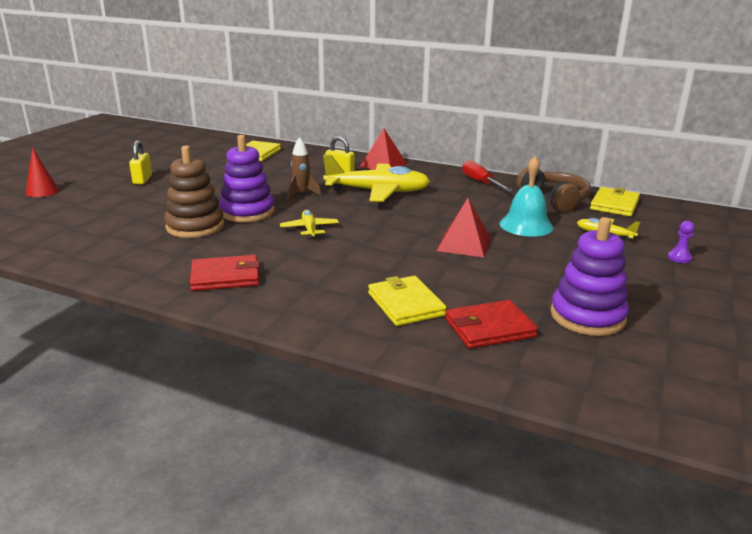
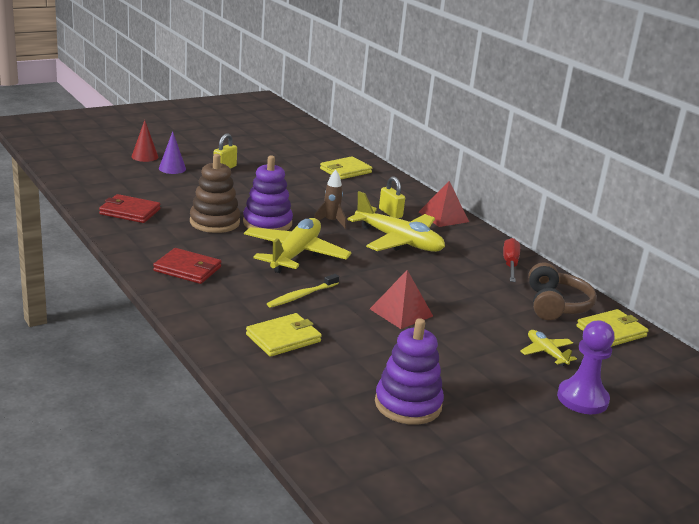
camera: 30 degrees right, 0 degrees up
(87, 194) = (172, 168): none -> purple cone
(309, 229) = (295, 254): yellow plane -> yellow plane, size x2.07
(366, 261) = (302, 295): none -> yellow toothbrush
(406, 304) = (283, 338): yellow wallet -> yellow wallet turned 45 degrees clockwise
(489, 328) = (318, 379): red wallet -> red wallet (130, 211)
(526, 225) = (485, 317): turquoise bell -> none
(679, 258) = (582, 399): purple pawn -> purple pawn, size x2.11

